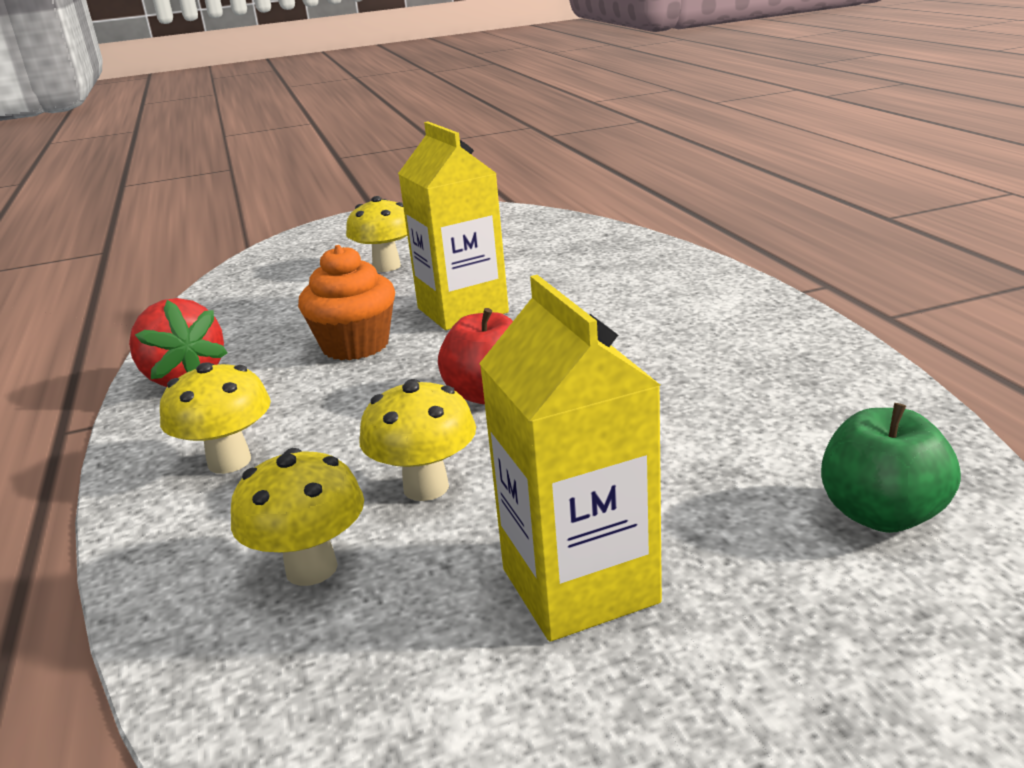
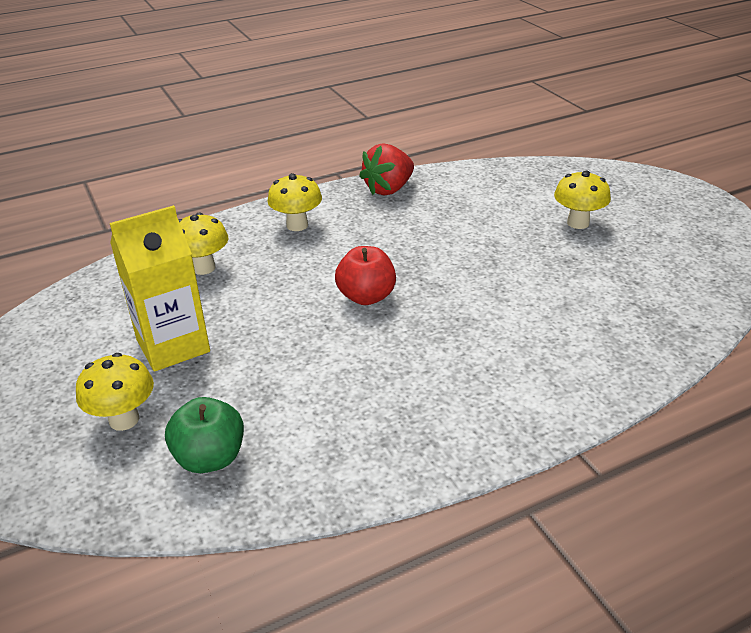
camera: 80 degrees right, 10 degrees up
(355, 345) = (435, 236): orange cupcake -> none
(426, 487) = (264, 289): yellow mushroom -> yellow mushroom (124, 419)
(462, 310) = (497, 269): yellow carton -> none

